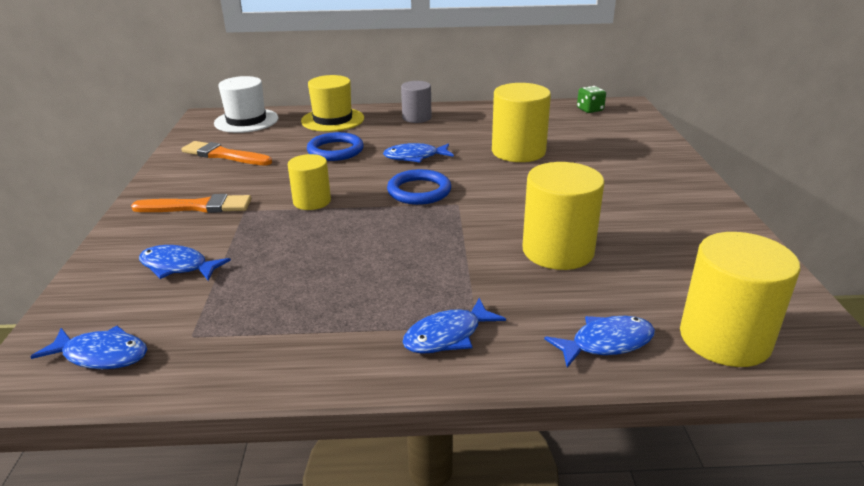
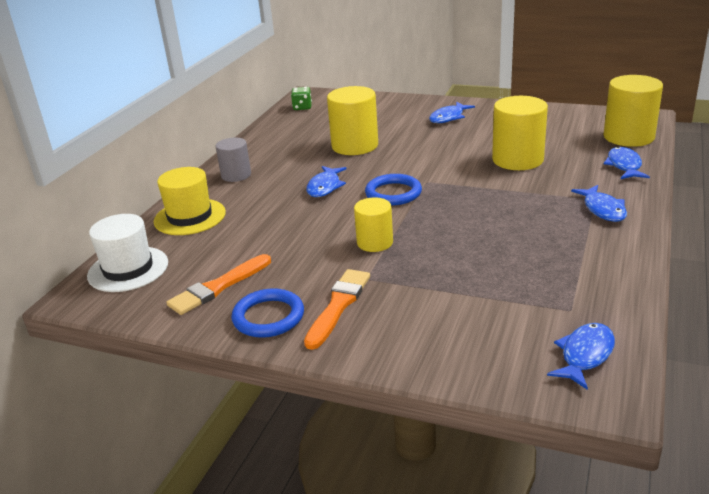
camera: 65 degrees left, 0 degrees up
(178, 266) = (456, 317): blue fish -> blue fish (448, 117)
(335, 150) = (272, 222): blue ring -> blue ring (268, 317)

